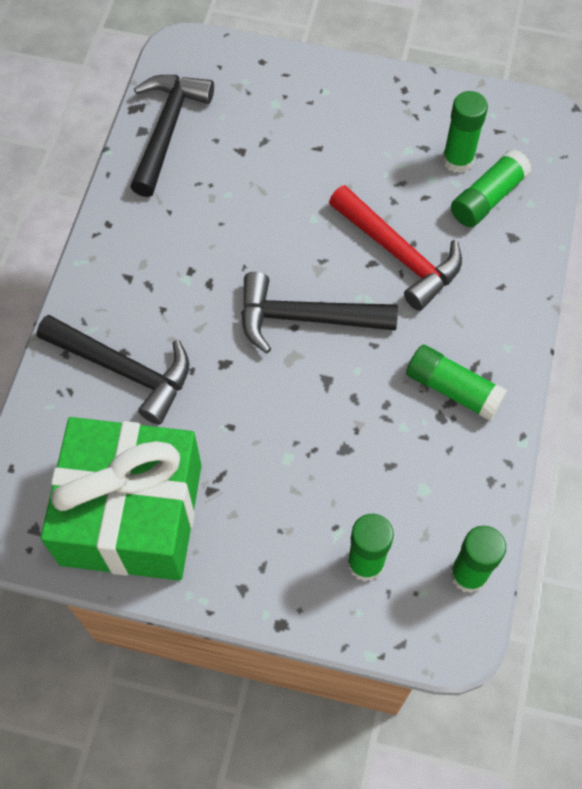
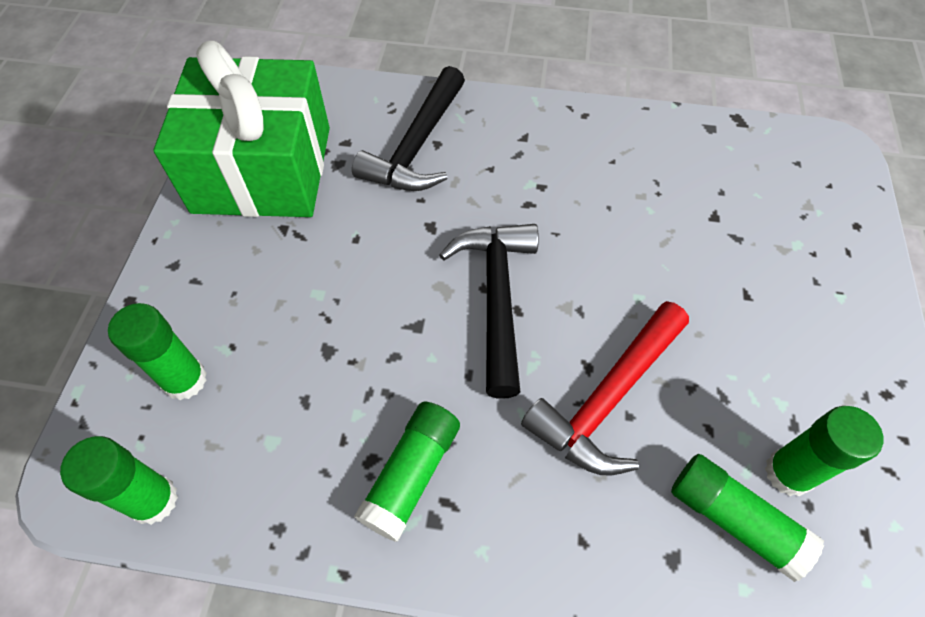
camera: 85 degrees right, 5 degrees down
(167, 130) = (719, 148): black hammer -> none

